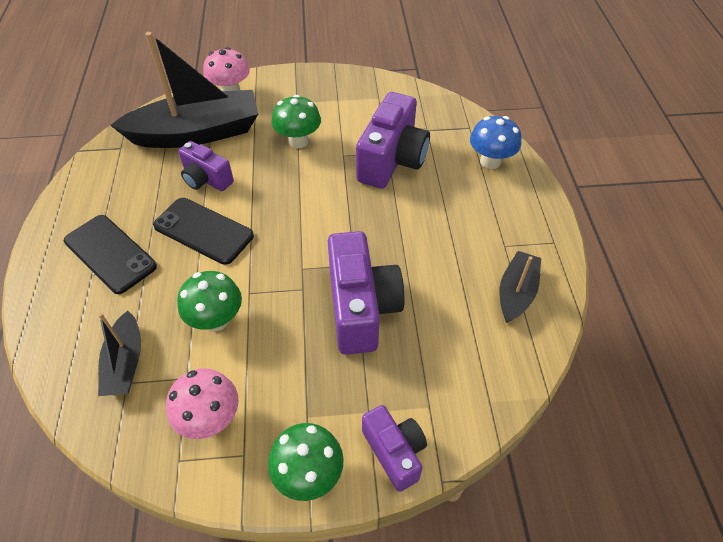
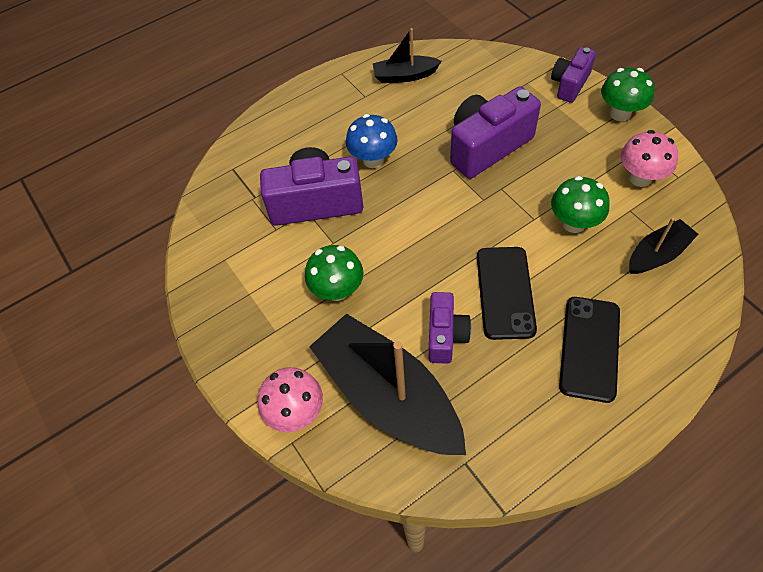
camera: 115 degrees left, 5 degrees up
(490, 161) = (272, 137): blue mushroom -> blue mushroom (373, 160)

